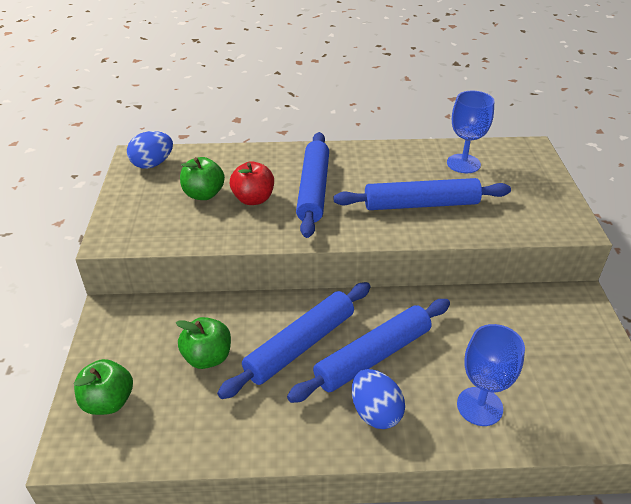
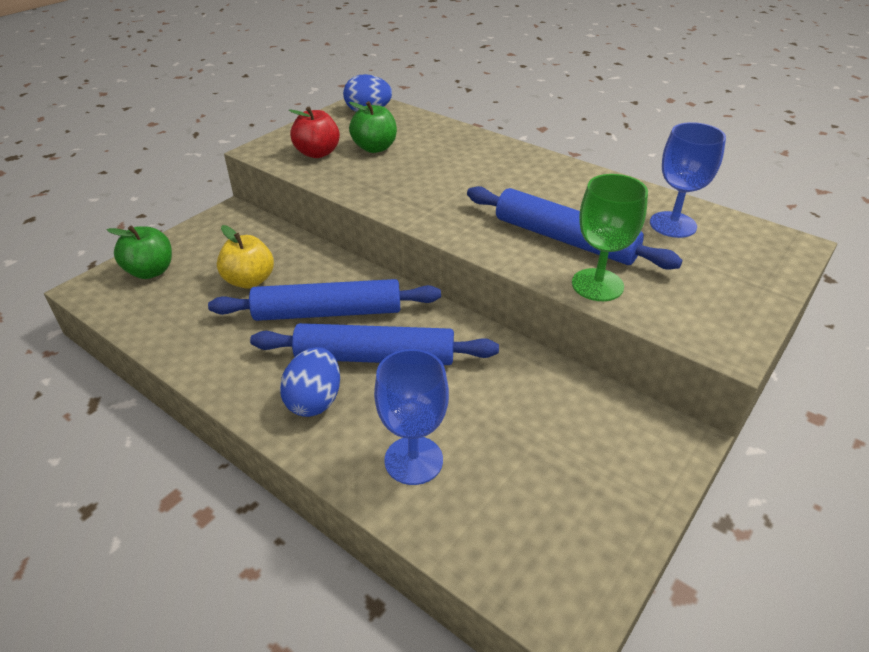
camera: 40 degrees right, 0 degrees up
(207, 357) = (249, 281): green apple -> yellow apple
(253, 199) = (409, 168): red apple -> red apple (317, 153)
(313, 190) = (473, 183): blue rolling pin -> none
(476, 226) = (597, 285): none -> green goblet

